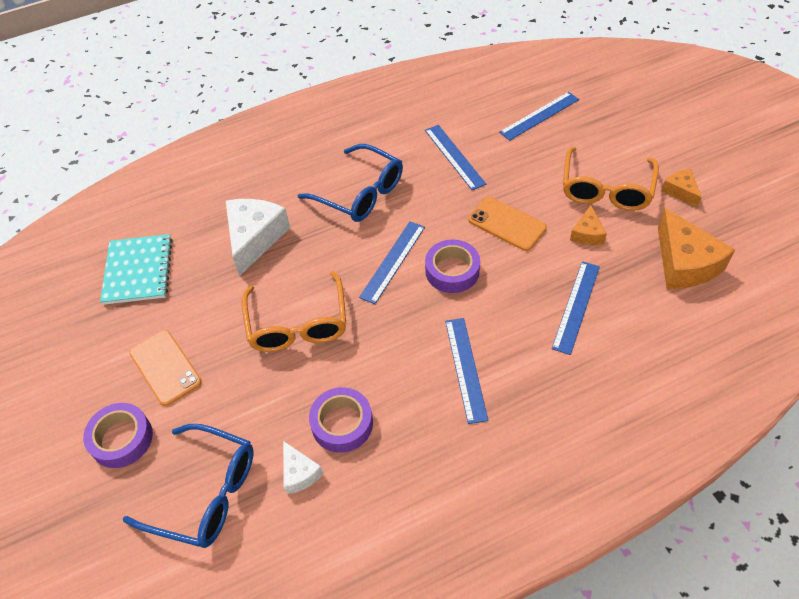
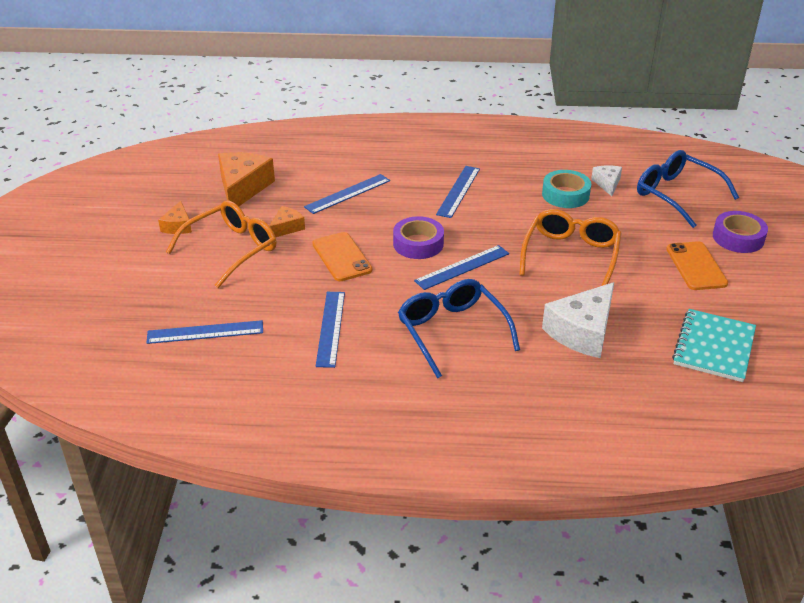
camera: 155 degrees left, 15 degrees down
(342, 423) = (565, 195): purple tape -> turquoise tape

